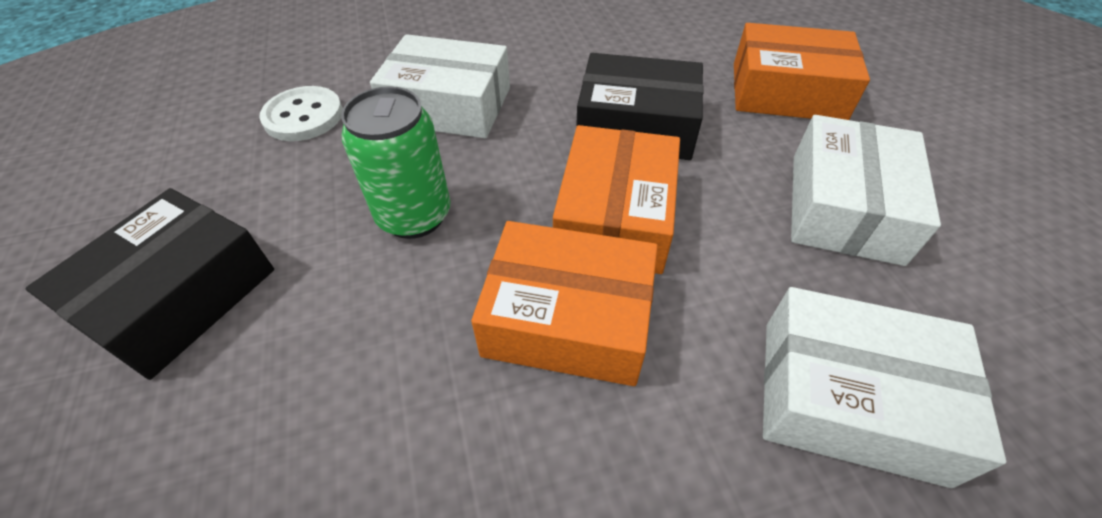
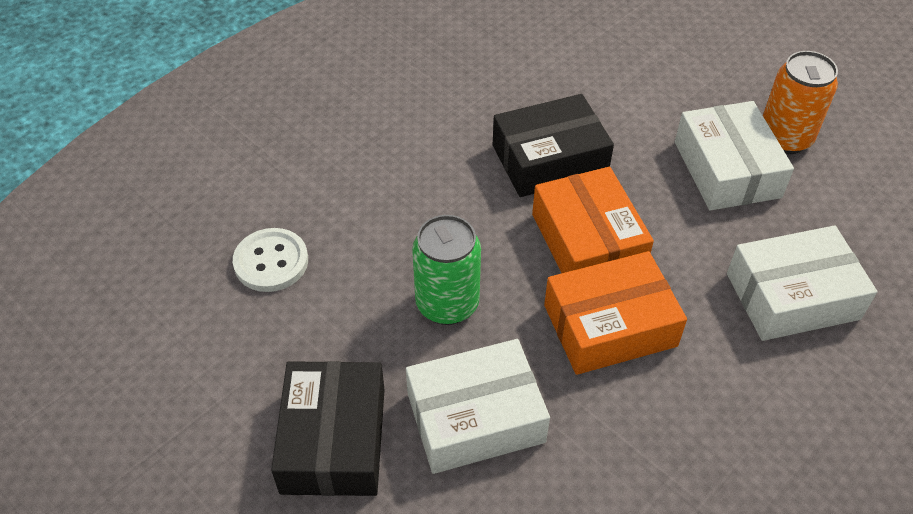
camera: 30 degrees left, 0 degrees up
(448, 105) = (387, 200): white box -> white box (475, 417)
(787, 92) = (637, 84): orange box -> none
(948, 201) = (785, 138): none -> orange can

